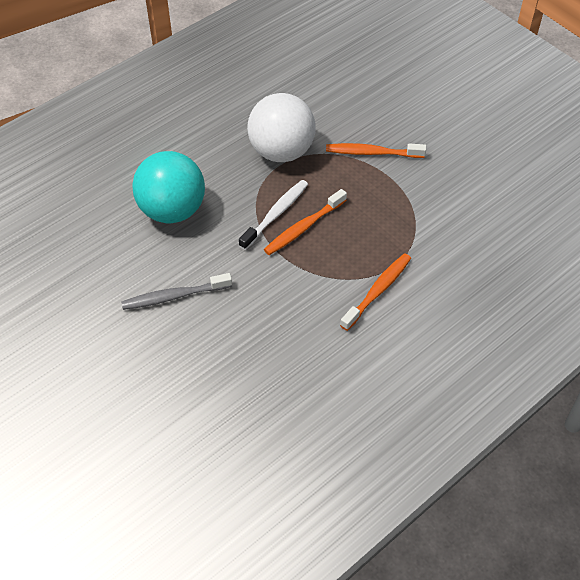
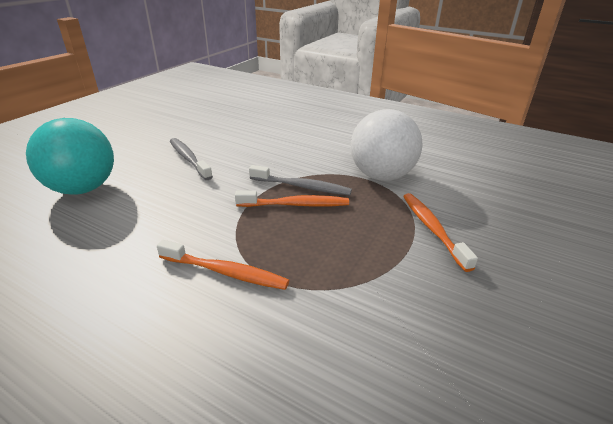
camera: 70 degrees right, 20 degrees down
(172, 210) = (278, 143): turquoise ball -> turquoise ball (83, 188)
(275, 214) = (301, 186): white toothbrush -> grey toothbrush
(304, 227) = (295, 205): orange toothbrush -> orange toothbrush turned 150 degrees clockwise

